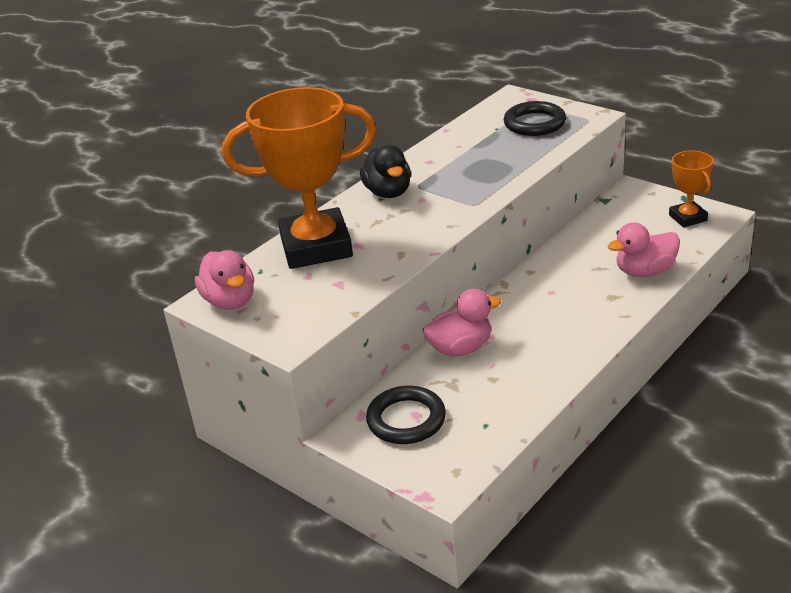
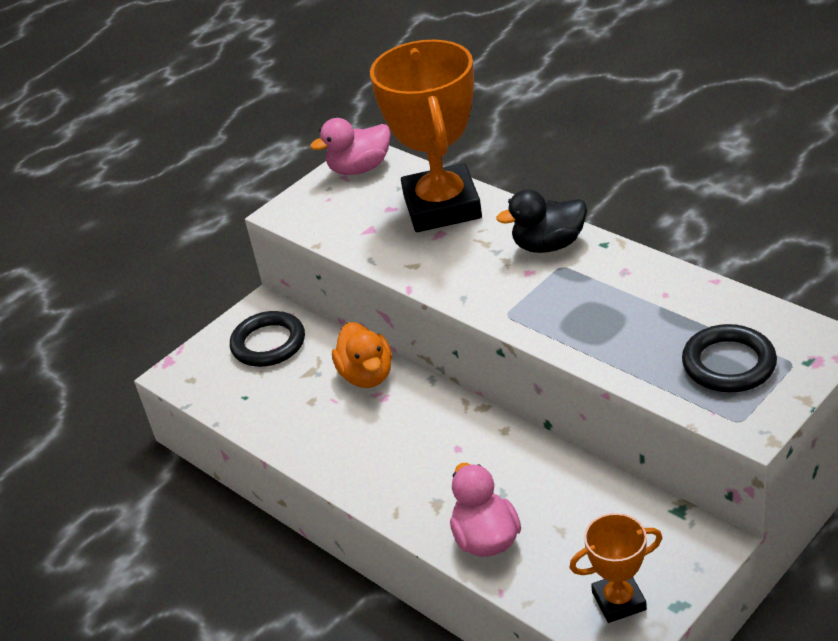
camera: 95 degrees right, 5 degrees up
(460, 348) = (367, 375): pink duck -> orange duck

